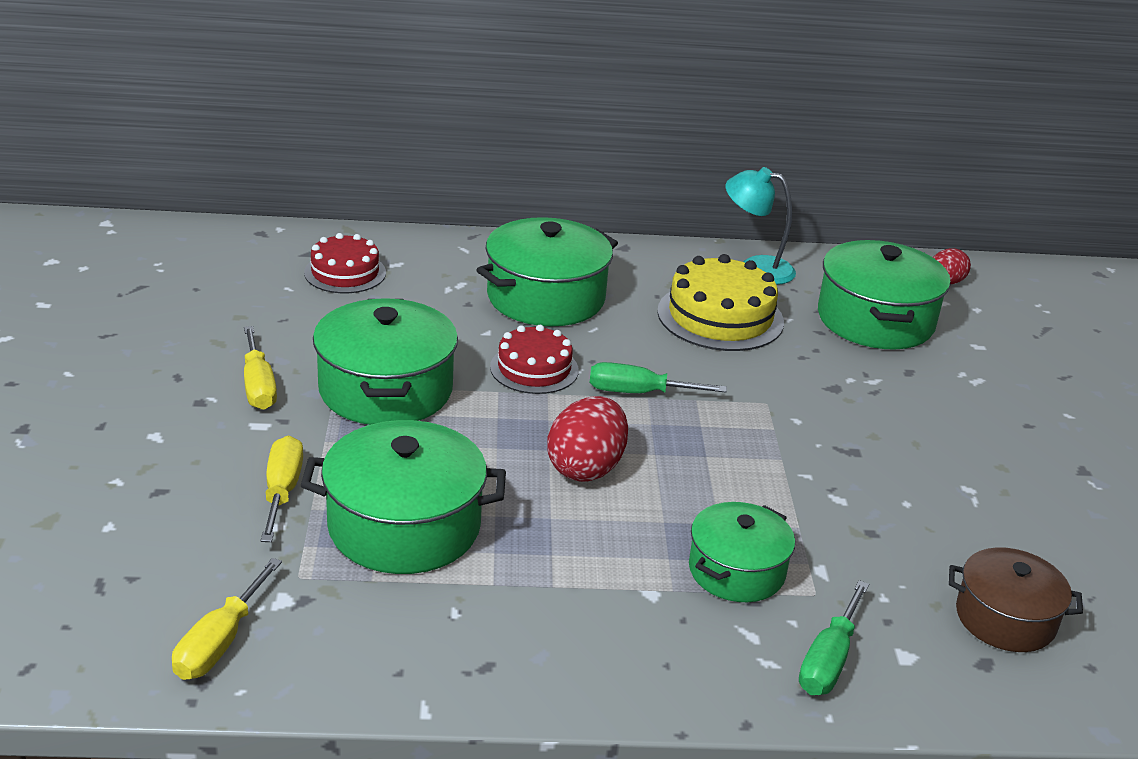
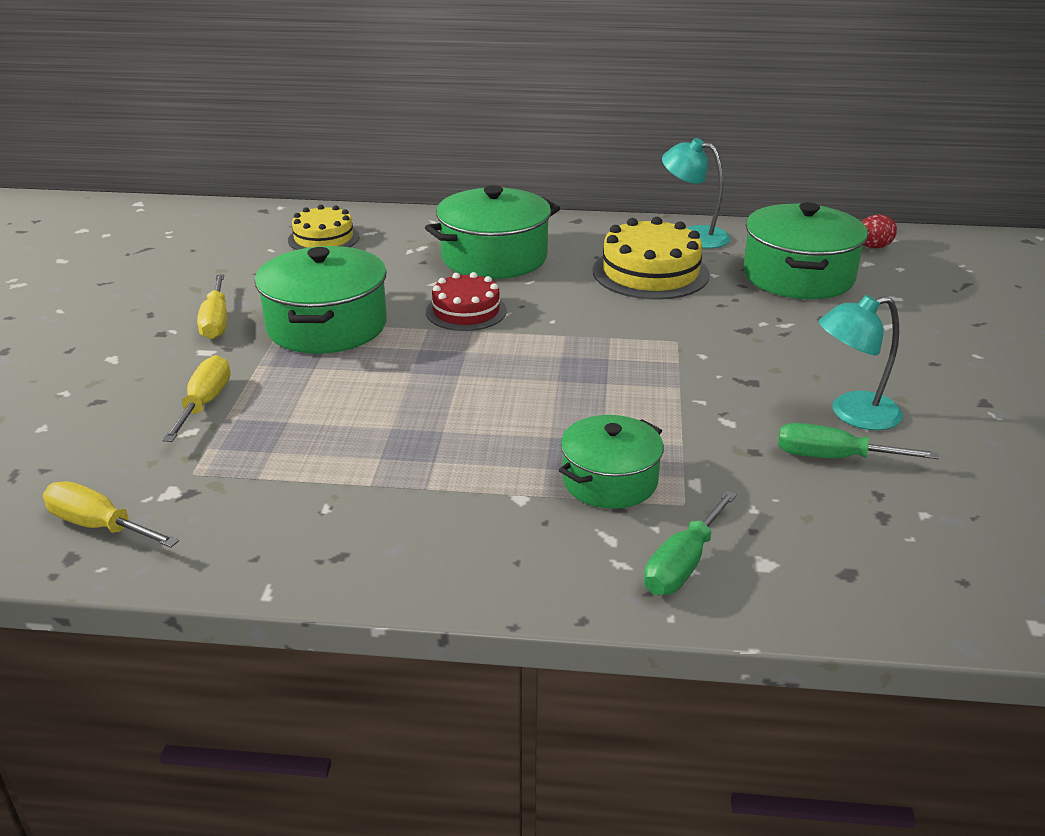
camera: 10 degrees right, 0 degrees up
(220, 642) = (99, 526): yellow screwdriver -> yellow screwdriver turned 90 degrees clockwise
(345, 272) = (323, 238): red cake -> yellow cake
(404, 526) = (304, 434): green pot -> none
(586, 468) = (489, 390): red egg -> none
(638, 393) = (556, 331): green screwdriver -> green screwdriver (833, 457)
(959, 487) = (852, 414): none -> turquoise lamp
(1005, 618) = (878, 532): brown pot -> none

